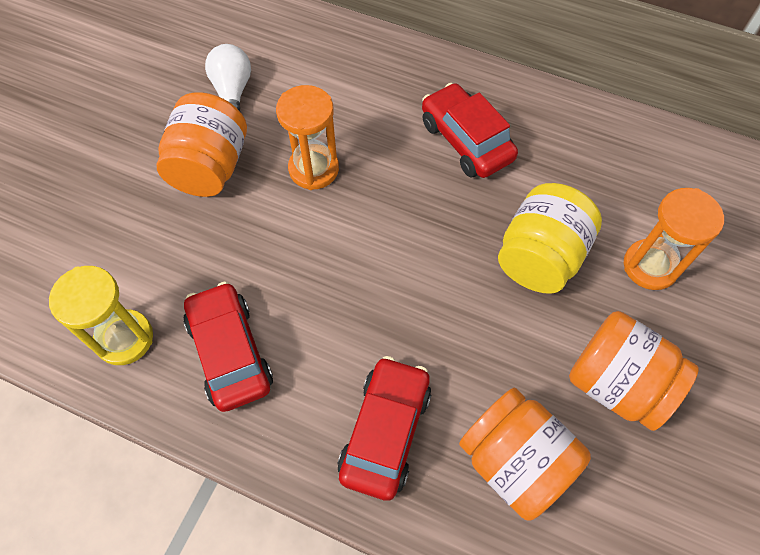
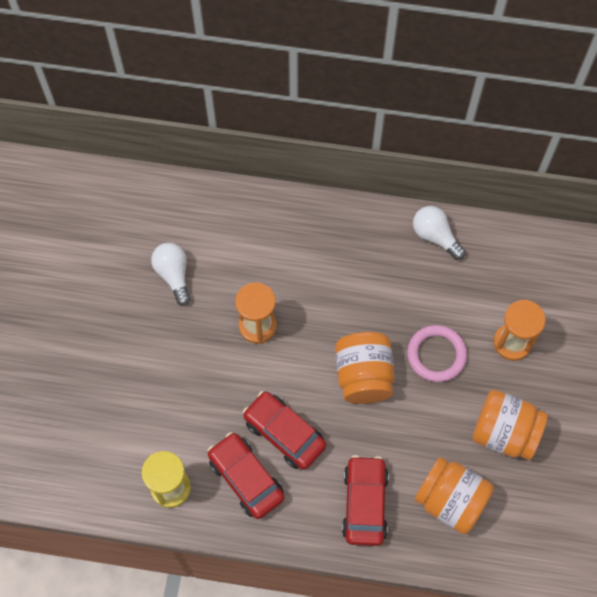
camera: 15 degrees left, 5 degrees up
(210, 167) = (180, 343): orange jar -> orange jar (363, 375)
(466, 141) = (362, 274): red car -> red car (284, 433)
(540, 257) = (436, 355): yellow jar -> pink ring
(570, 119) = (435, 236): none -> white light bulb

